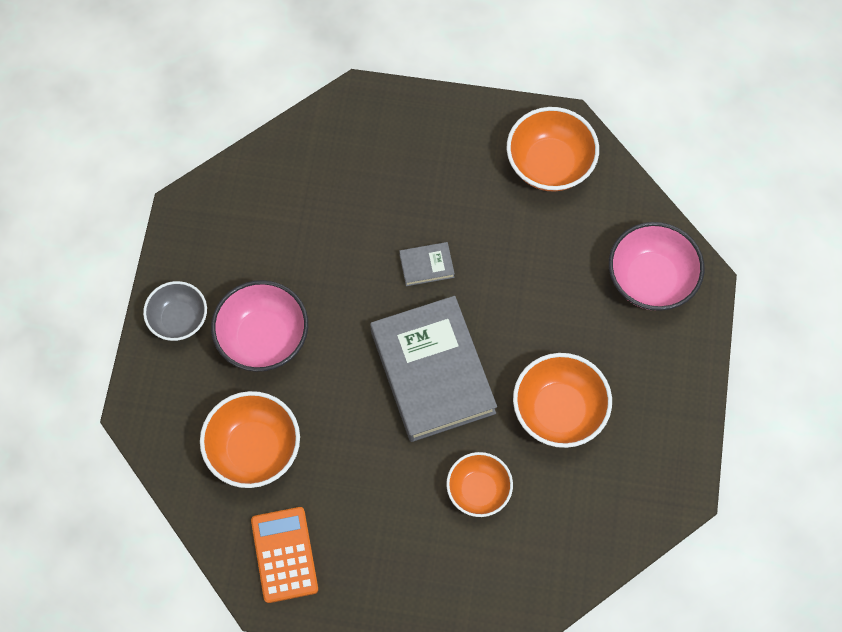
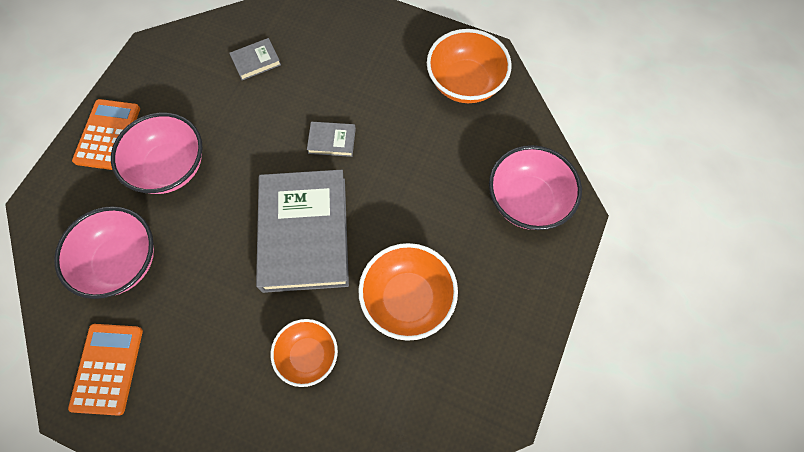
camera: 15 degrees right, 0 degrees up
(179, 319) = (107, 135): grey bowl -> orange calculator
(254, 449) = (122, 262): orange bowl -> pink bowl
(310, 194) = (256, 61): none -> grey book

